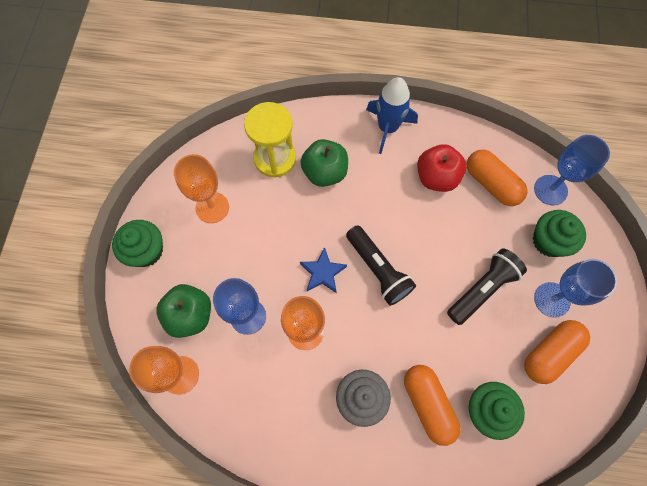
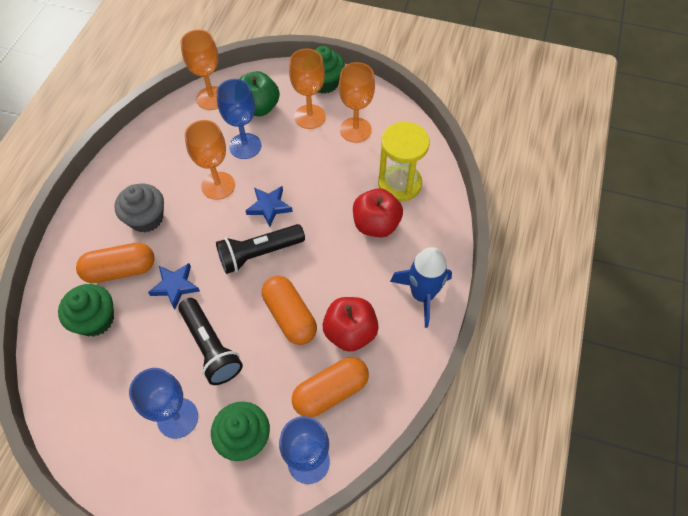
camera: 100 degrees right, 10 degrees down
(198, 256) = (310, 117): none -> orange goblet
(325, 172) = (376, 224): green apple -> red apple
(431, 341) = (175, 286): none -> blue star
(549, 353) = (124, 396): orange capsule -> orange capsule (290, 316)

